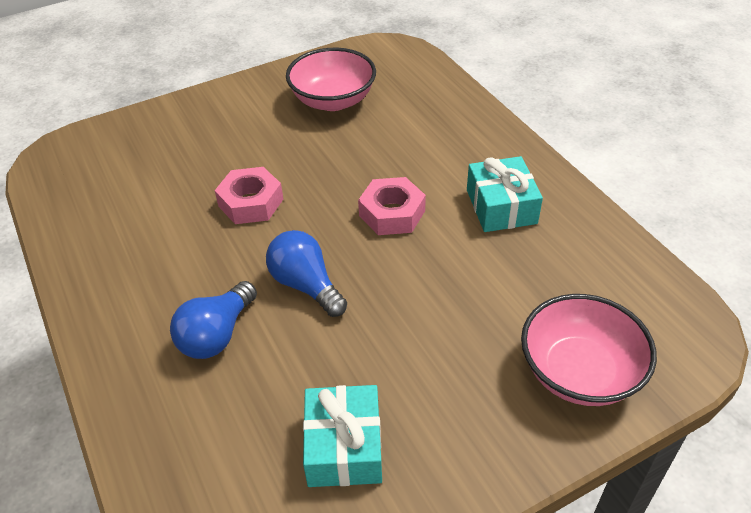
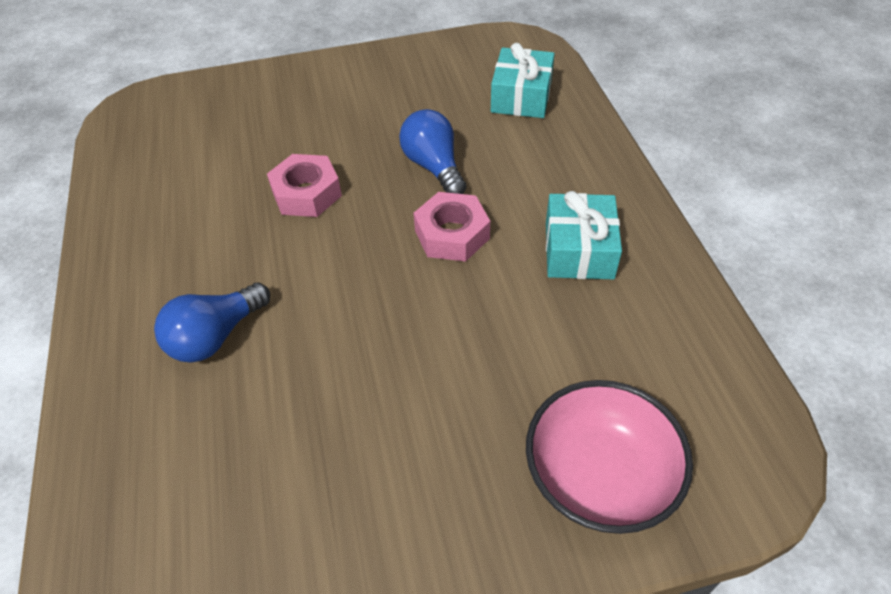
camera: 15 degrees right, 5 degrees up
(306, 285) = (328, 299): blue light bulb -> blue light bulb (434, 167)
(333, 100) = (436, 92): pink bowl -> none
(344, 446) = (298, 500): turquoise gift -> turquoise gift (521, 97)

